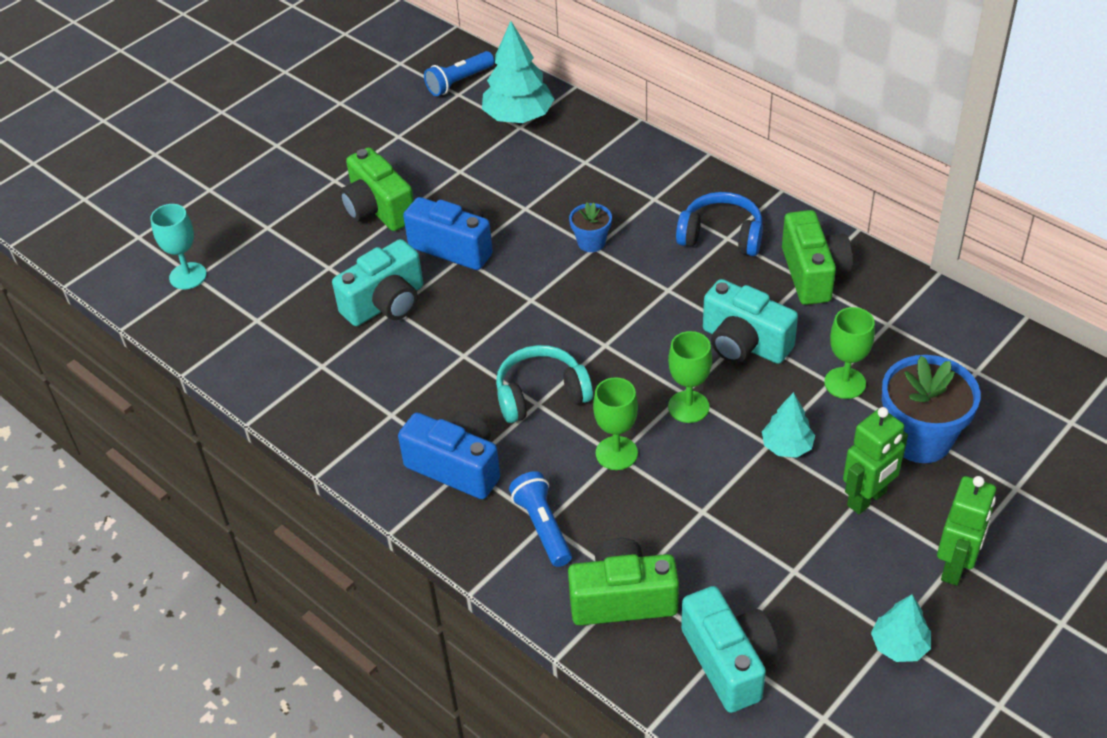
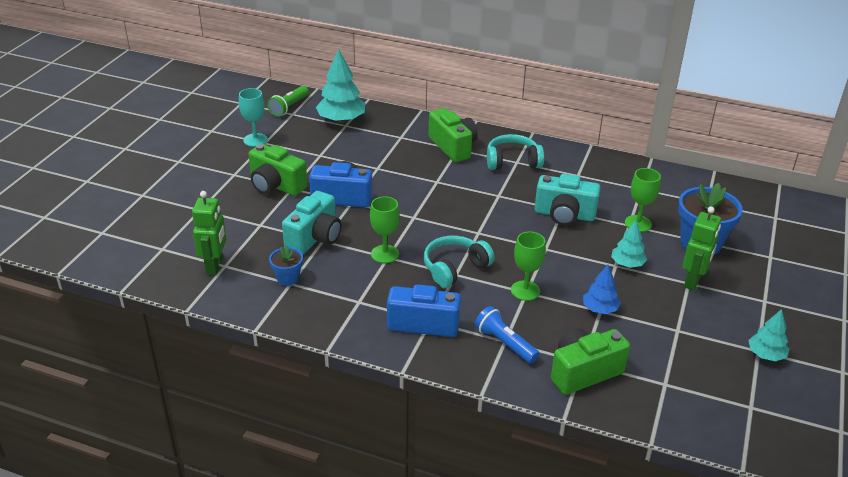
camera: 25 degrees left, 10 degrees down
(188, 276) = (156, 249): turquoise goblet -> turquoise goblet (255, 140)
(459, 82) = (289, 107): blue flashlight -> green flashlight
(591, 242) = (433, 179): blue flower pot -> blue flower pot (288, 278)
(688, 407) = (553, 255): green goblet -> green goblet (385, 254)
(703, 508) = (599, 309): none -> blue tree
(721, 236) = (512, 161): blue headphones -> turquoise headphones
(729, 661) = (673, 390): turquoise camera -> none
(813, 274) = (580, 171): green camera -> green camera (453, 147)
(955, 567) = (767, 305): green robot -> green robot (215, 266)

